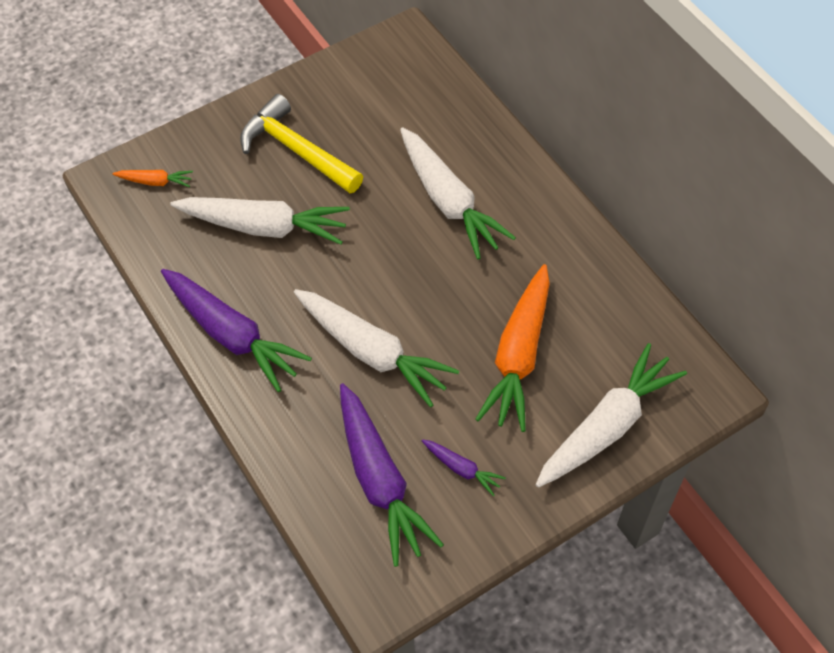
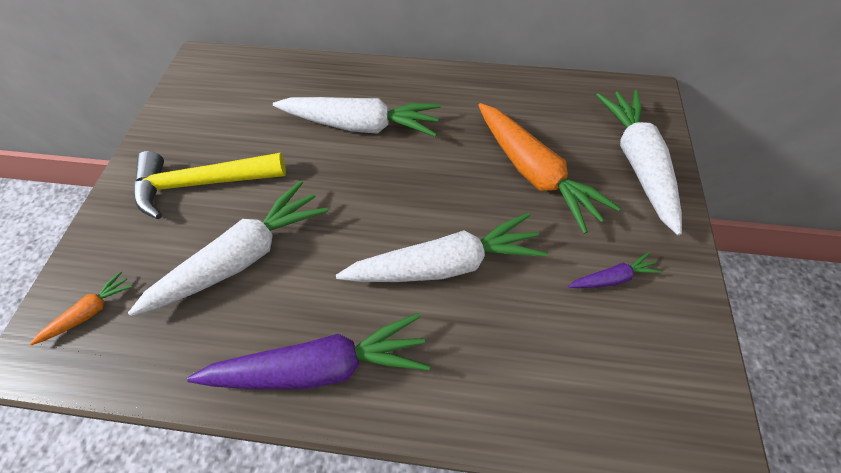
camera: 50 degrees left, 0 degrees up
(380, 480) = (581, 349): purple carrot -> none

